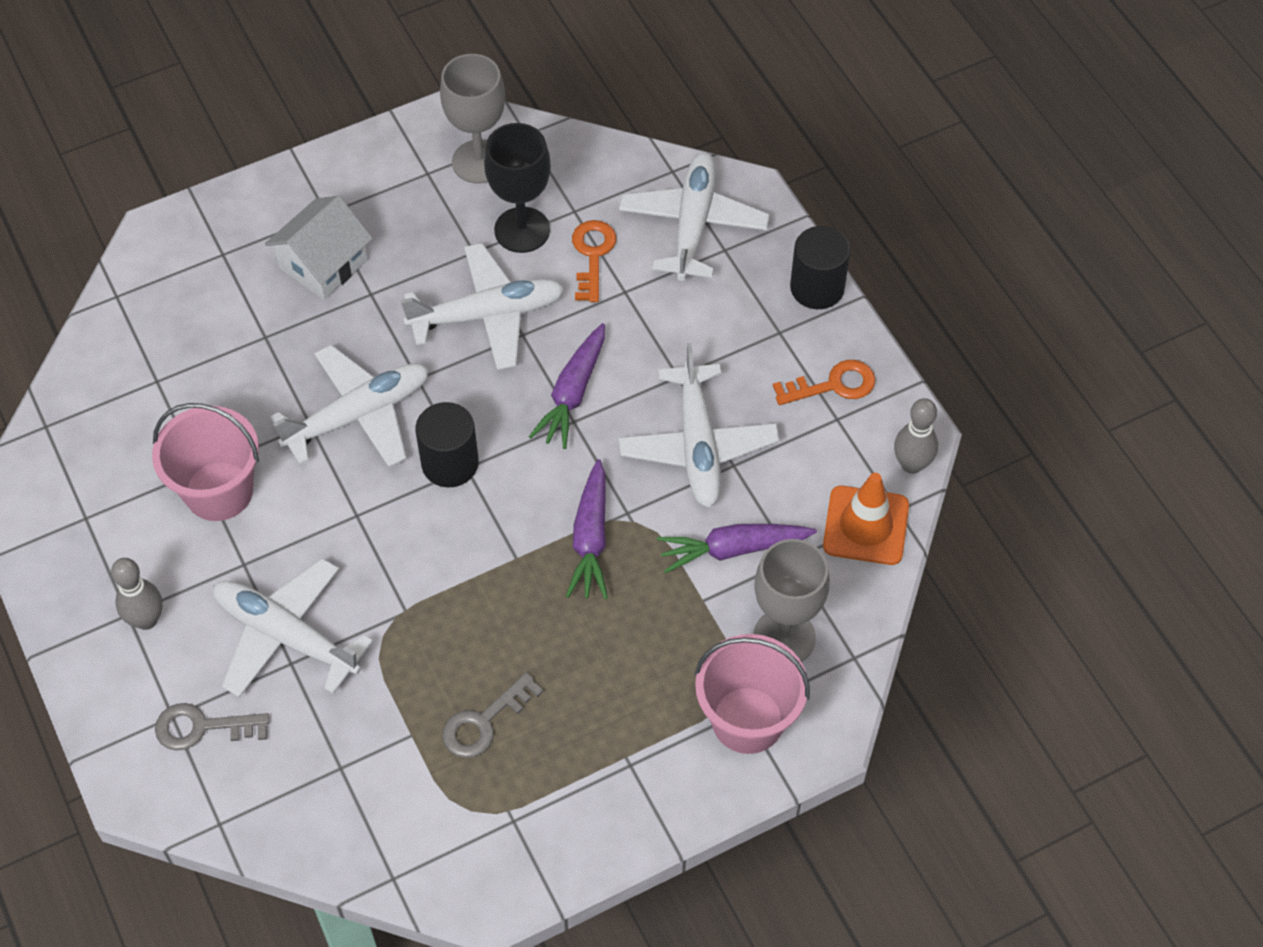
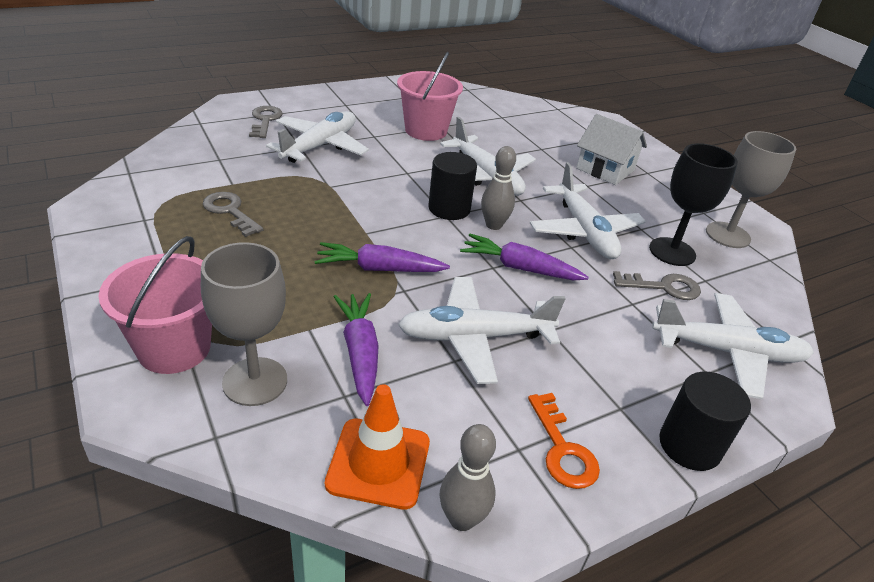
camera: 85 degrees right, 20 degrees down
(146, 620) = (340, 109): grey bowling pin -> grey bowling pin (493, 225)
(592, 255) = (663, 287): orange key -> grey key

